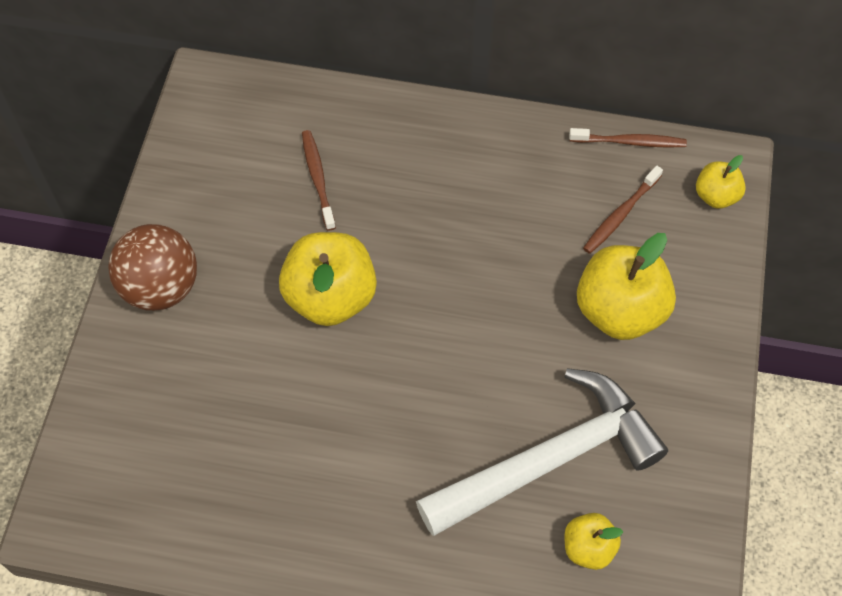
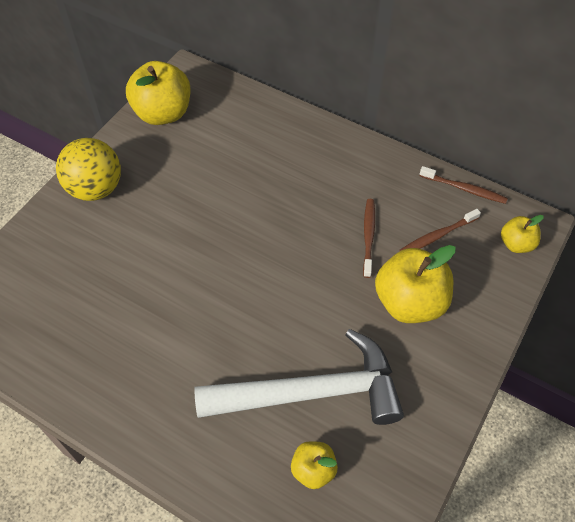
camera: 20 degrees right, 5 degrees down
(161, 287) = (96, 189): brown ball -> yellow ball
(318, 178) = (232, 151): brown toothbrush -> brown toothbrush (368, 236)
(330, 297) = (204, 229): yellow apple -> yellow apple (163, 113)

